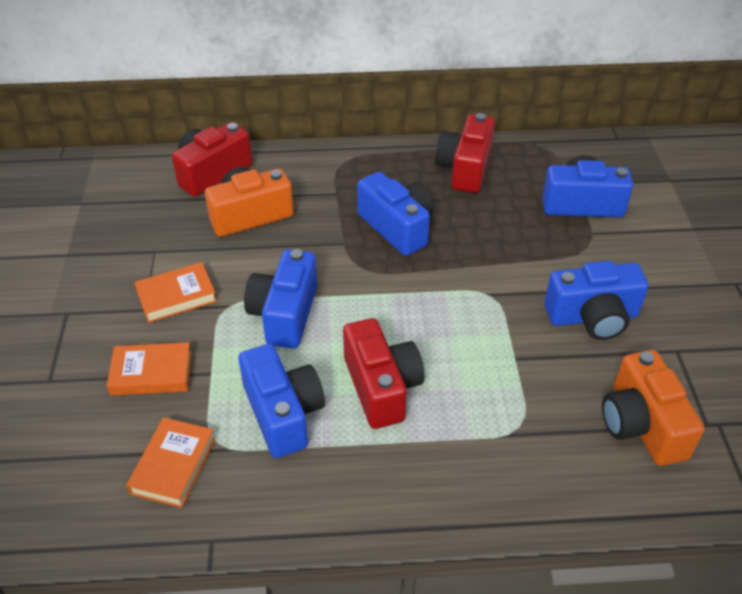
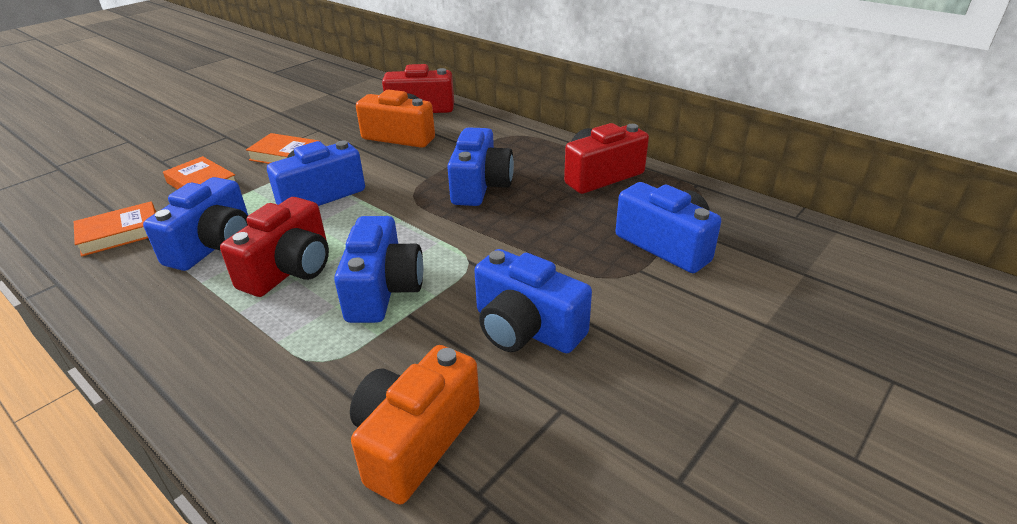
camera: 45 degrees right, 10 degrees down
(472, 354) = (383, 290): none -> blue camera

